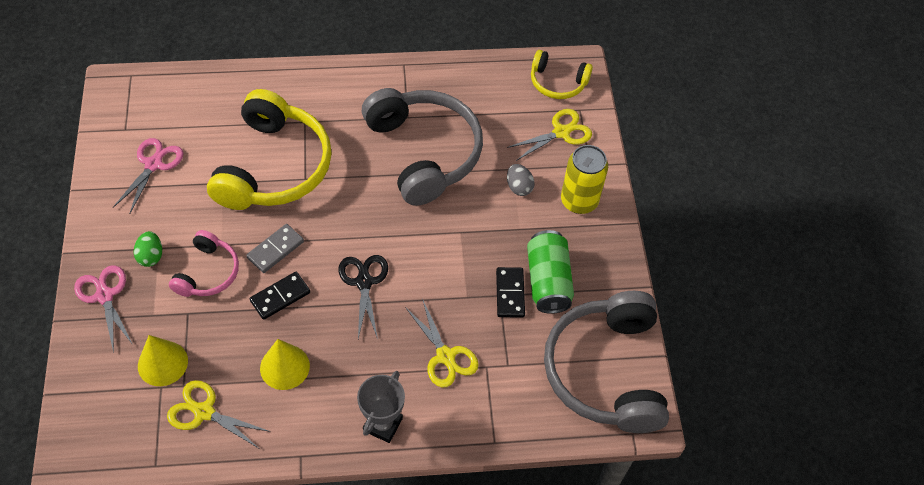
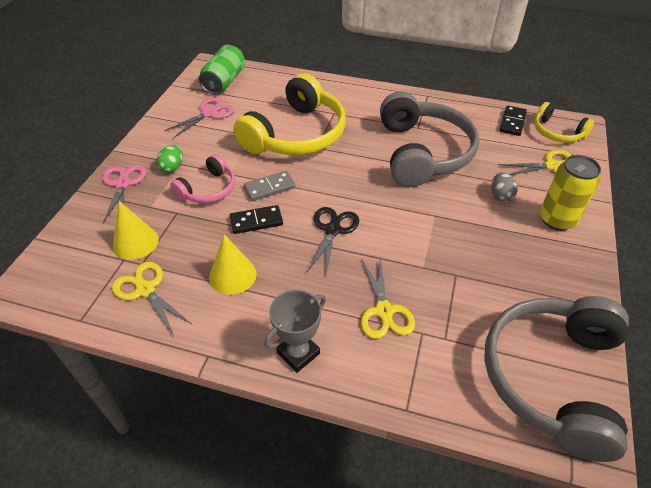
camera: 25 degrees right, 10 degrees down
(510, 293) = (467, 276): black domino -> black domino (512, 122)
(548, 281) = (509, 276): green can -> green can (224, 82)

